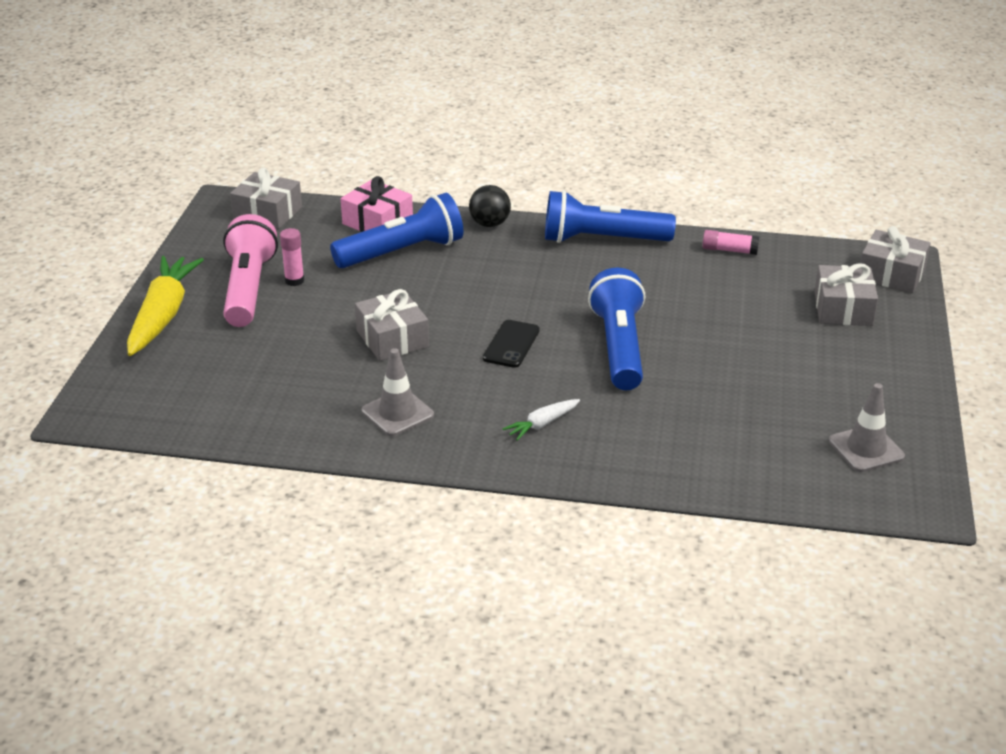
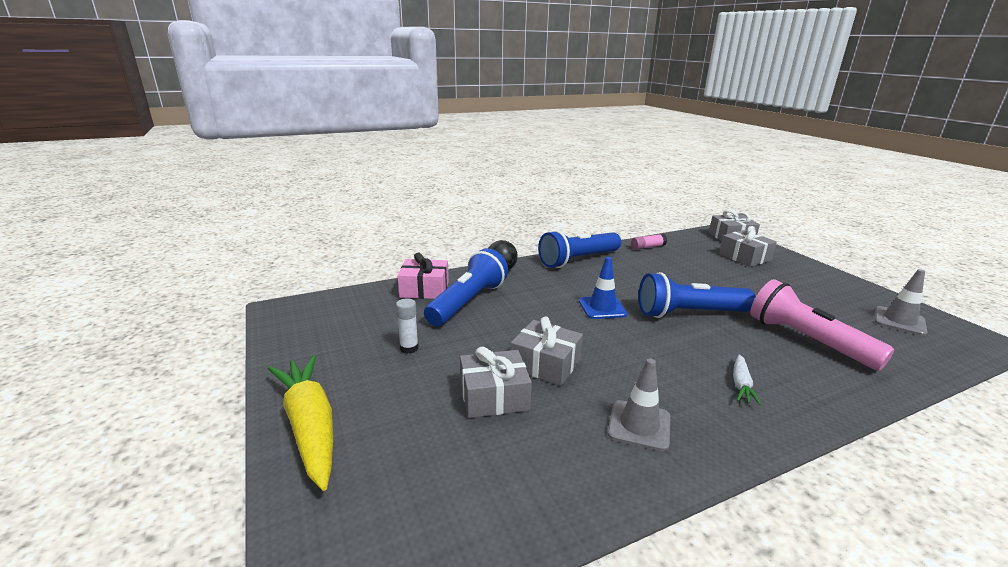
camera: 35 degrees left, 10 degrees down
(248, 288) = (375, 368): pink flashlight -> pink flashlight (806, 340)
(268, 213) = (328, 307): grey gift -> grey gift (494, 396)
(294, 281) = (409, 348): pink glue stick -> white glue stick
(511, 344) = (628, 336): black phone -> none
(533, 307) = (602, 308): none -> blue traffic cone
(619, 347) = (689, 313): blue flashlight -> blue flashlight turned 60 degrees counterclockwise

